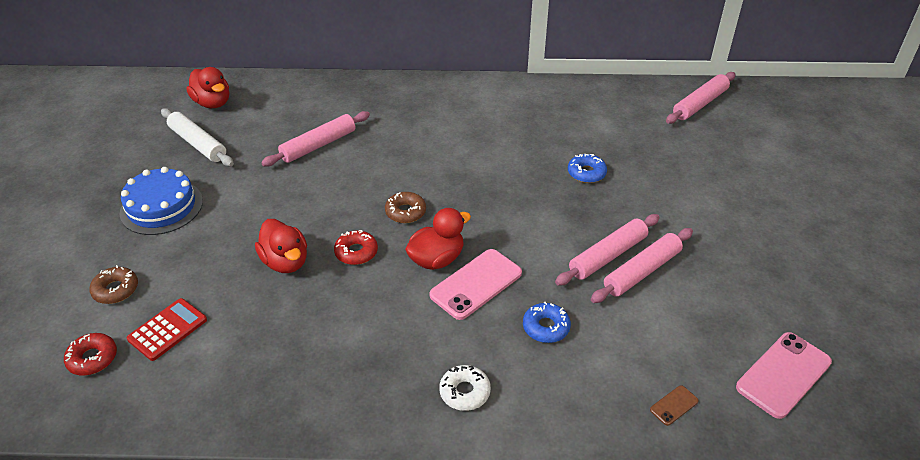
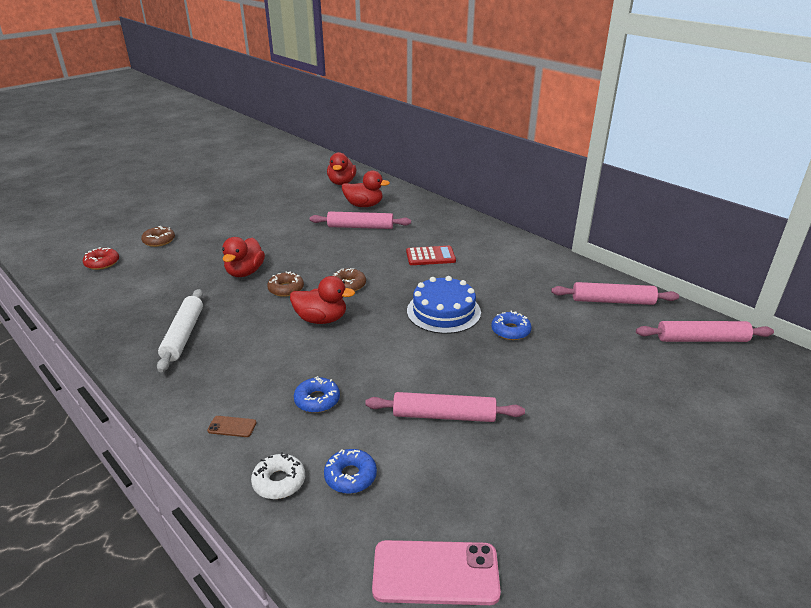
camera: 45 degrees right, 10 degrees down
(161, 207) = (237, 217): blue cake -> blue cake (443, 311)
(167, 329) = (146, 270): red calculator -> red calculator (430, 256)
(198, 143) = (302, 197): white rolling pin -> white rolling pin (184, 335)
(282, 119) = (364, 205): none -> red duck
(356, 252) = (286, 289): red donut -> brown donut
(464, 392) = (210, 398): white donut -> white donut (279, 481)
(476, 284) = (319, 347): pink phone -> none
(608, 256) = (435, 389): pink rolling pin -> pink rolling pin (612, 301)
(654, 361) = (350, 476): none -> blue donut
(674, 405) = (313, 515): brown phone -> brown phone (232, 427)

